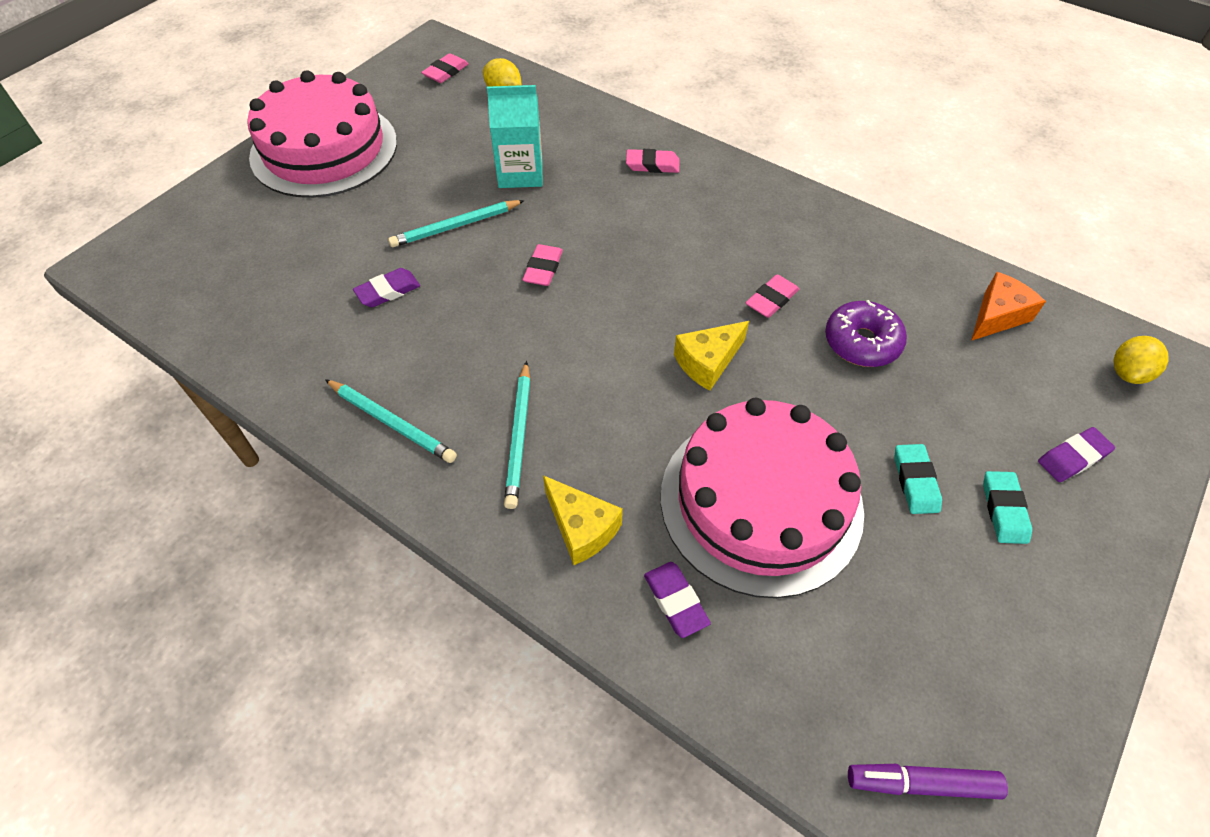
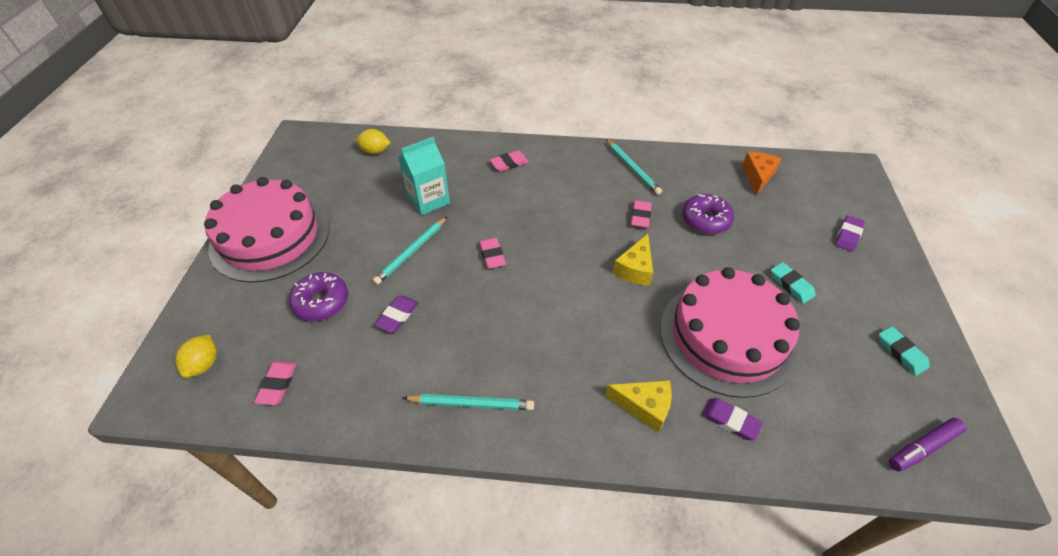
camera: 30 degrees left, 5 degrees down
(323, 241) = (321, 302): none -> purple donut
(446, 72) = (323, 152): pink eraser -> pink eraser (278, 384)
(519, 436) = (561, 369): turquoise pencil -> turquoise pencil (632, 168)
(1004, 510) = (841, 279): turquoise eraser -> turquoise eraser (901, 352)
(1128, 373) = (836, 181): yellow lemon -> yellow lemon (204, 364)

